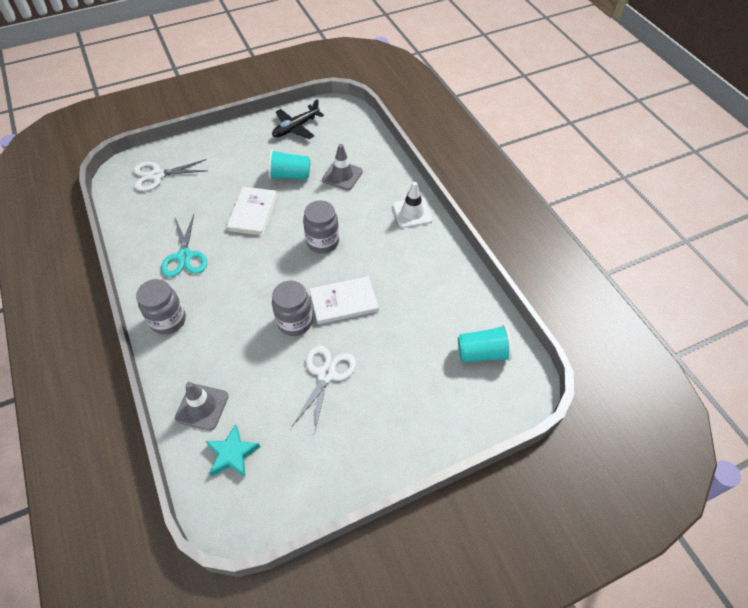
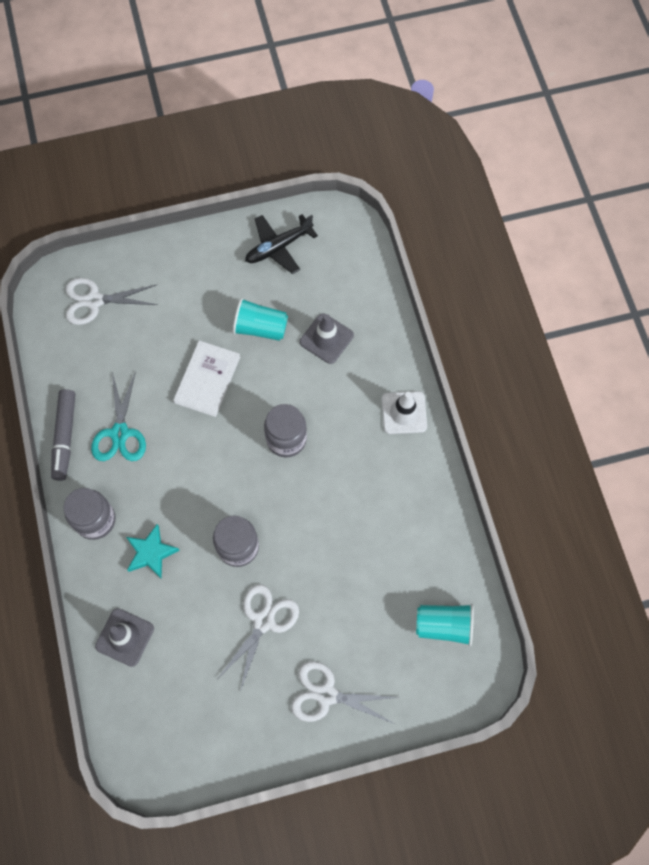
camera: 10 degrees right, 15 degrees up
(138, 265) = (65, 437): none -> grey marker
(232, 454) = (152, 698): turquoise star -> turquoise star (151, 553)
(344, 301) = (298, 529): white book -> none
(393, 424) = (326, 694): none -> white scissors

